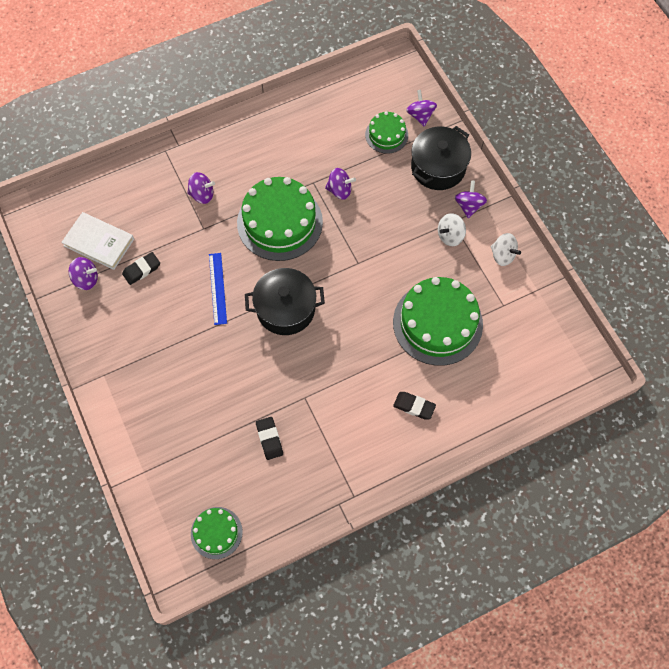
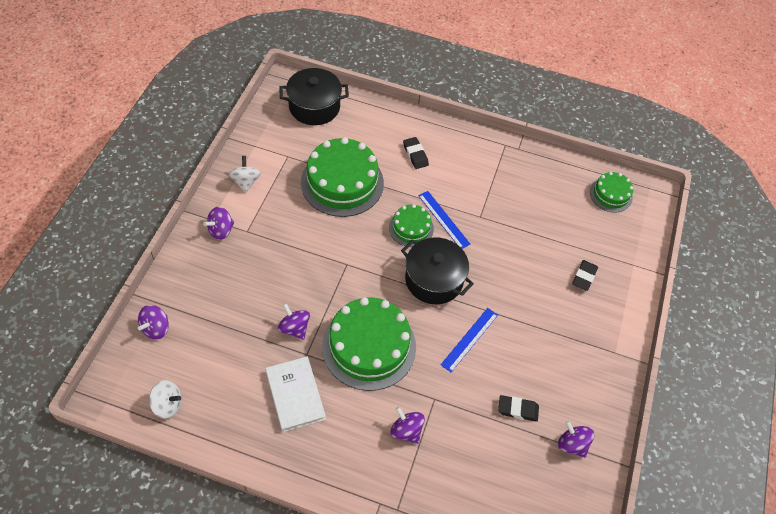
camera: 140 degrees left, 10 degrees down
(99, 242) = (535, 470): white book -> white book (295, 395)
(269, 439) = (528, 213): black eraser -> black eraser (584, 277)
(329, 366) = (444, 219): none -> blue ruler
(386, 135) = (202, 338): green cake -> green cake (411, 228)
(438, 167) = (202, 276): black pot -> black pot (314, 107)
(450, 236) = (261, 223): white spinning top -> white spinning top (167, 405)

